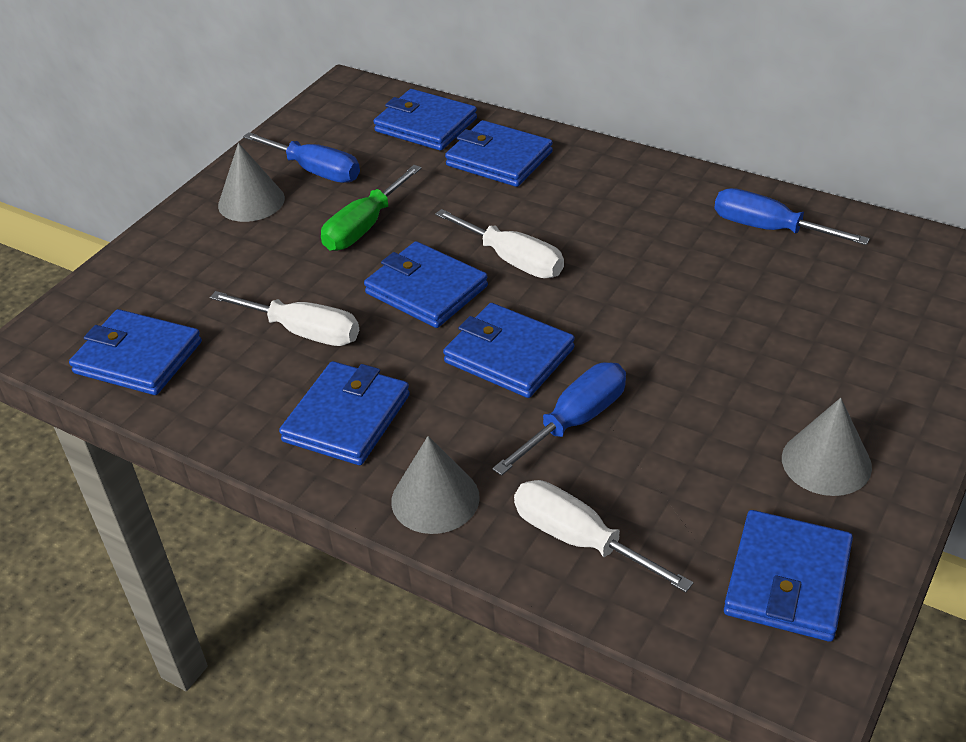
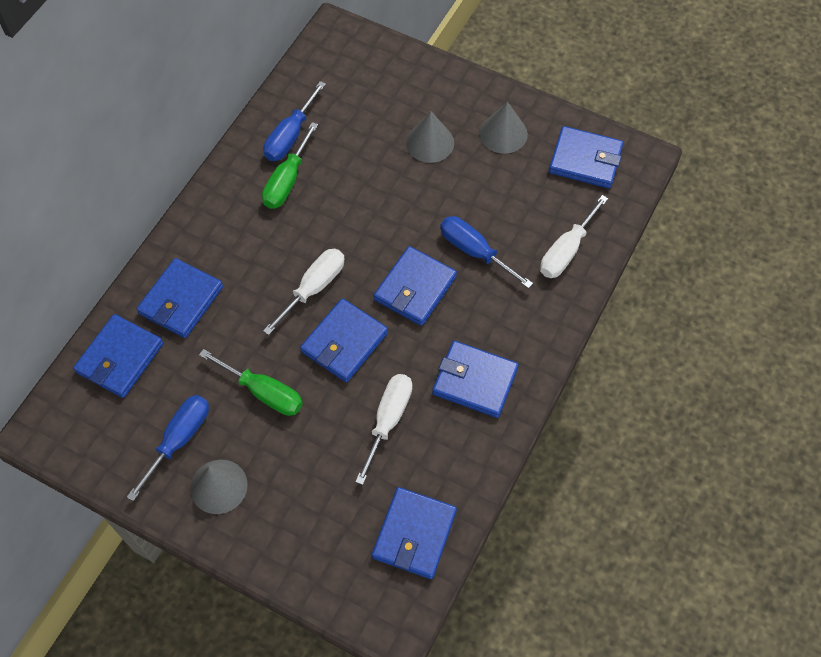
camera: 95 degrees left, 20 degrees up
(435, 499) = (541, 324): grey cone -> grey cone (430, 142)
(689, 230) = (287, 181): none -> green screwdriver

